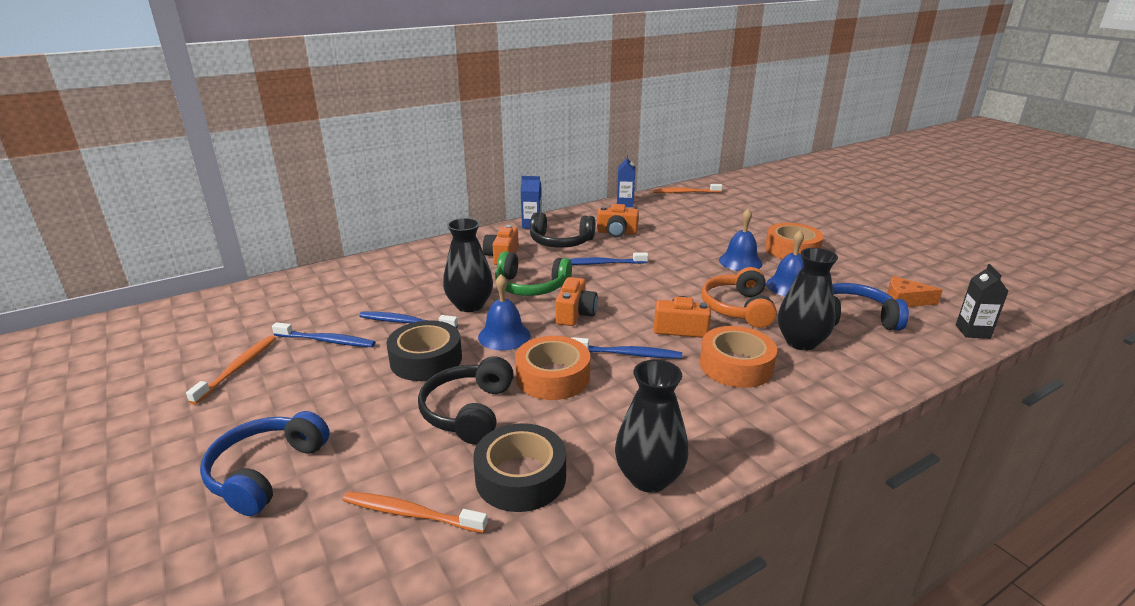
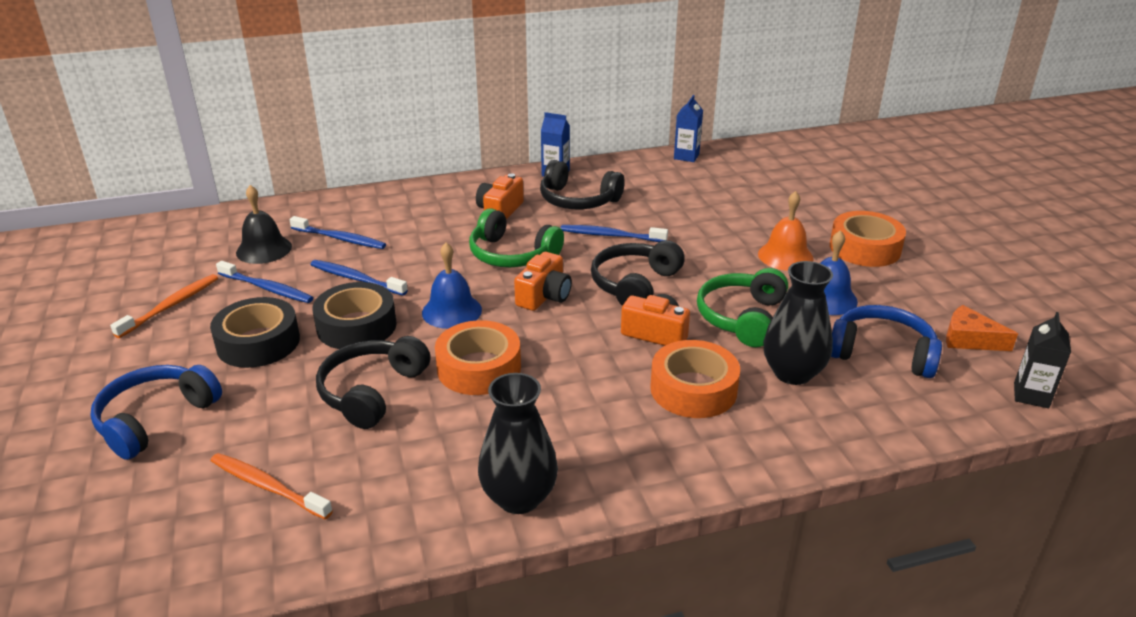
camera: 15 degrees right, 5 degrees up
(308, 310) = (264, 249): none -> black bell
(470, 305) = (433, 268): black vase -> none
(521, 477) = (389, 471): black tape -> black tape (258, 342)
(617, 232) = (653, 196): orange camera -> none
(628, 354) = (577, 355): blue toothbrush -> blue toothbrush (340, 239)
(641, 296) = (634, 285): none -> black headphones
(685, 192) = (774, 148): orange toothbrush -> none
(738, 308) = (742, 318): orange headphones -> green headphones
(740, 262) = (785, 256): blue bell -> orange bell

